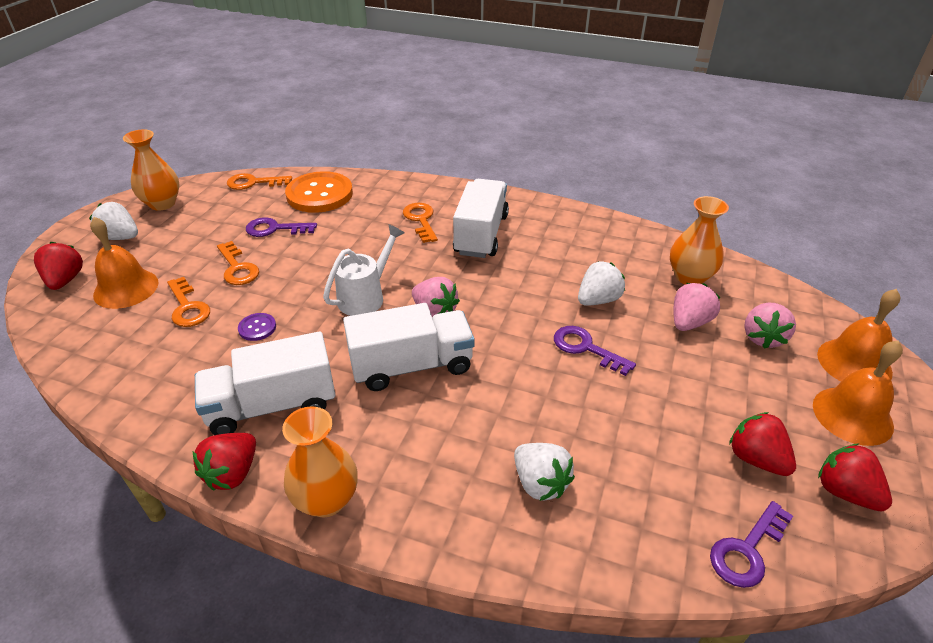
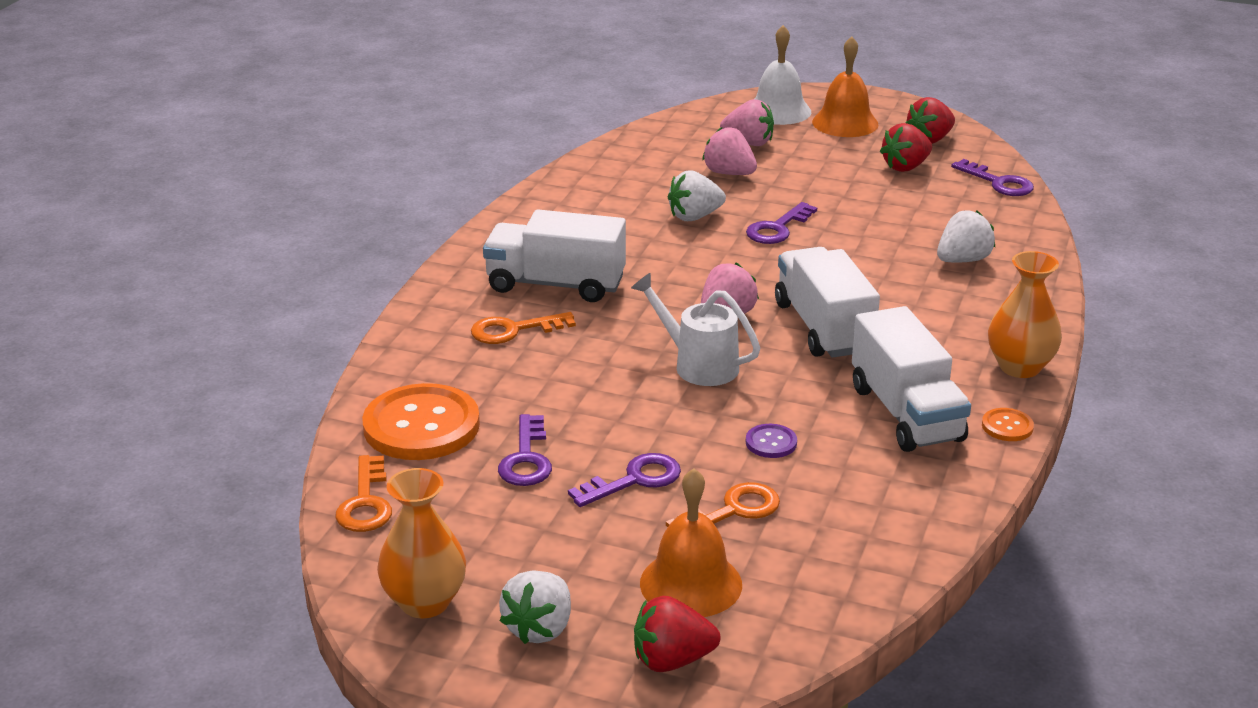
camera: 90 degrees left, 10 degrees down
(232, 473) = (1007, 426): red strawberry -> orange button
(237, 268) = (634, 480): orange key -> purple key
(598, 300) = (694, 217): white strawberry -> white strawberry turned 75 degrees counterclockwise
(690, 277) = (650, 164): orange vase -> none
(854, 363) = (778, 111): orange bell -> white bell

